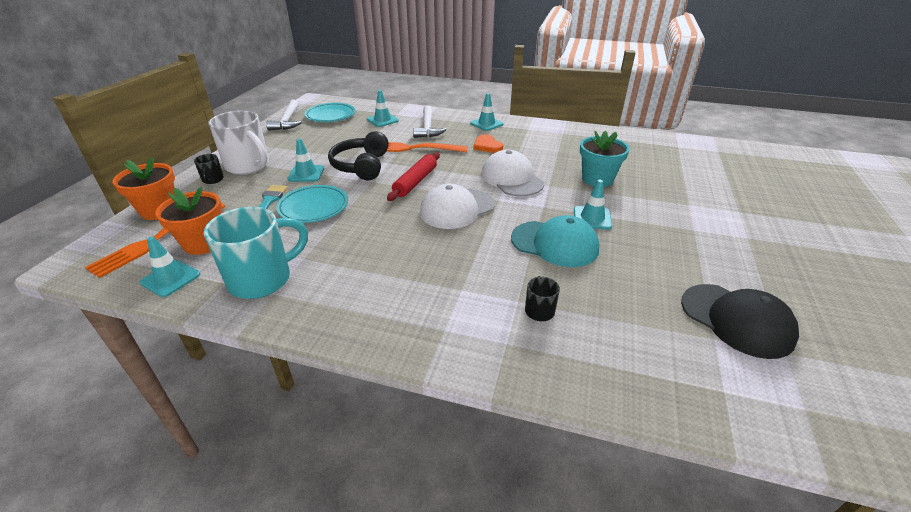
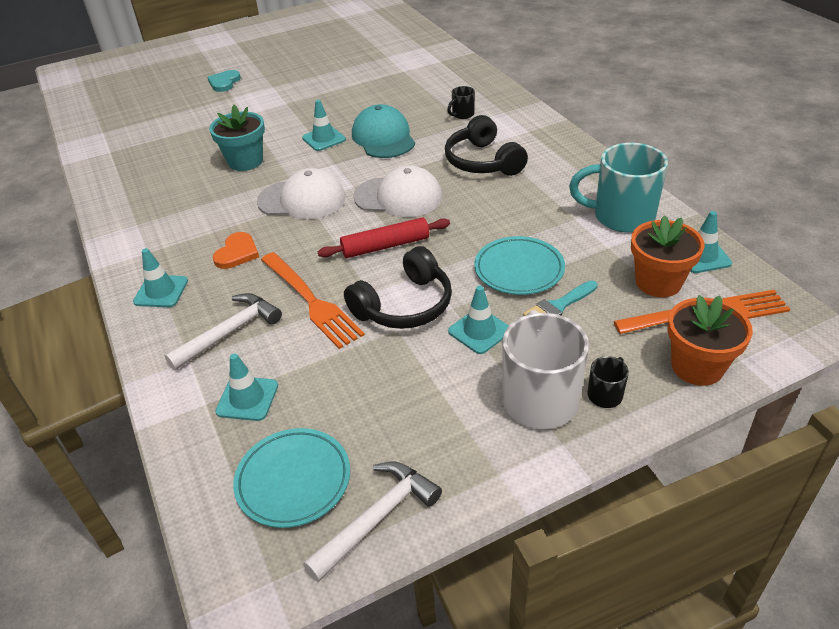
camera: 130 degrees left, 5 degrees up
(439, 267) = (483, 161): none -> black headphones
(511, 178) = (302, 200): white cap -> white cap turned 105 degrees counterclockwise
(736, 320) = (378, 70): black cap -> none
(784, 218) = (224, 82): none -> turquoise heart

